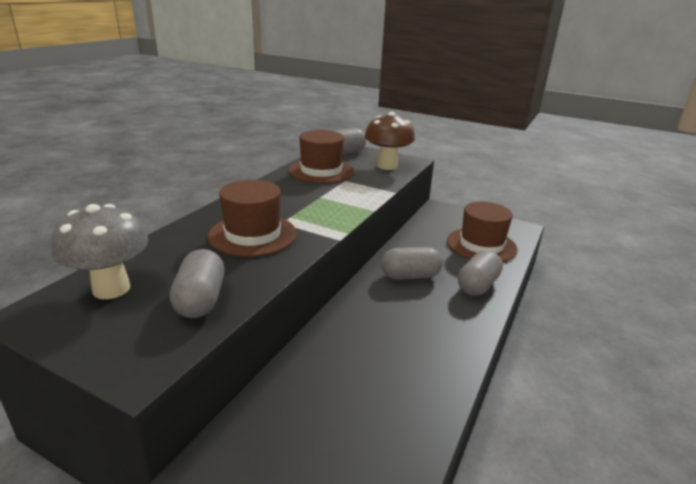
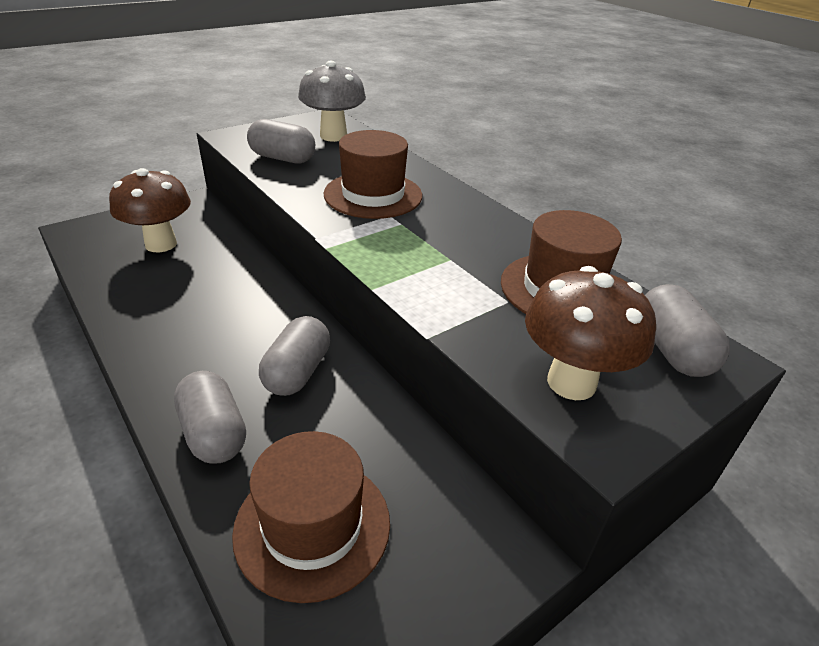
camera: 115 degrees right, 10 degrees up
(330, 427) = (161, 244): none -> brown mushroom

